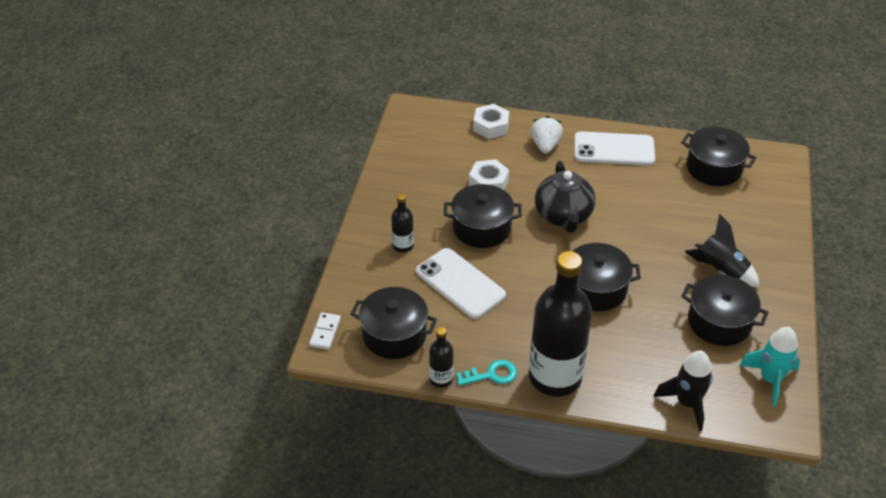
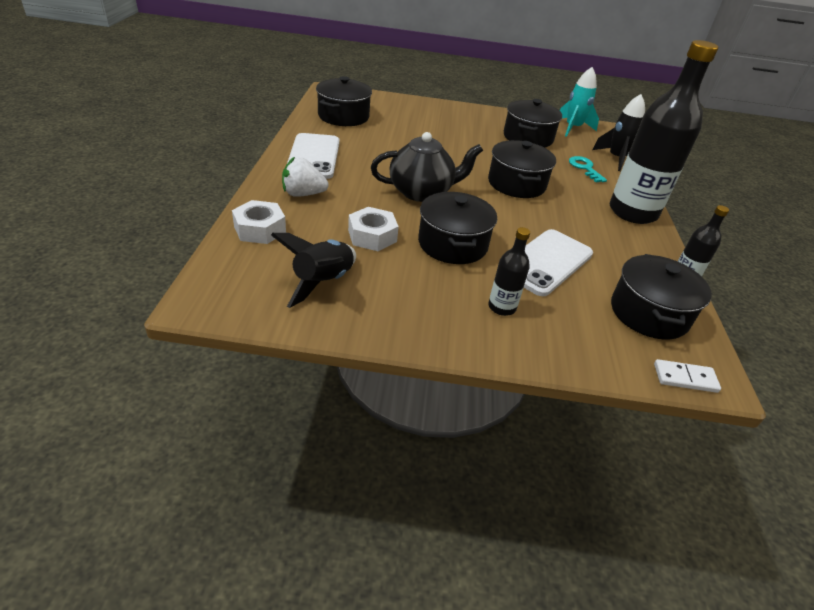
camera: 100 degrees left, 5 degrees down
(491, 375) = (655, 246): turquoise key -> turquoise key (585, 168)
(720, 271) = (471, 130): black rocket -> black rocket (323, 282)

